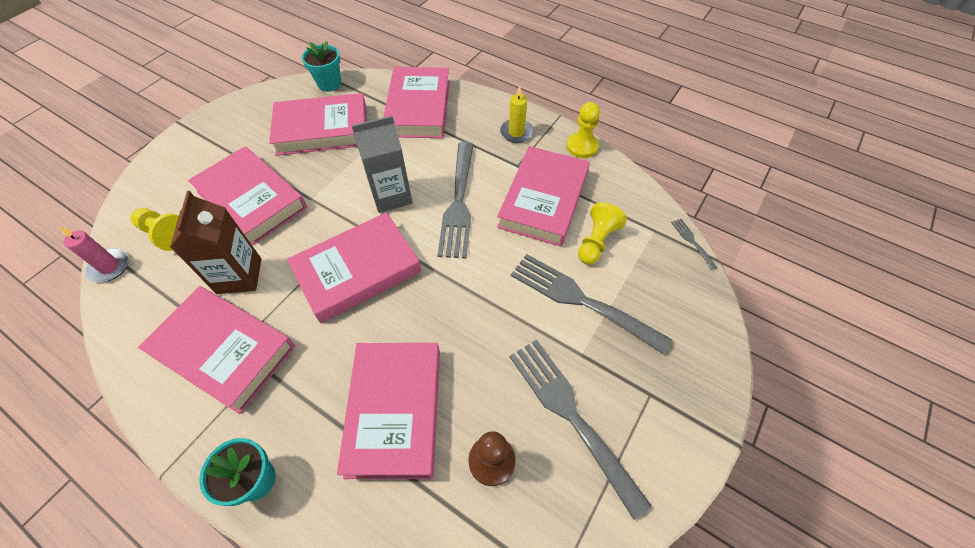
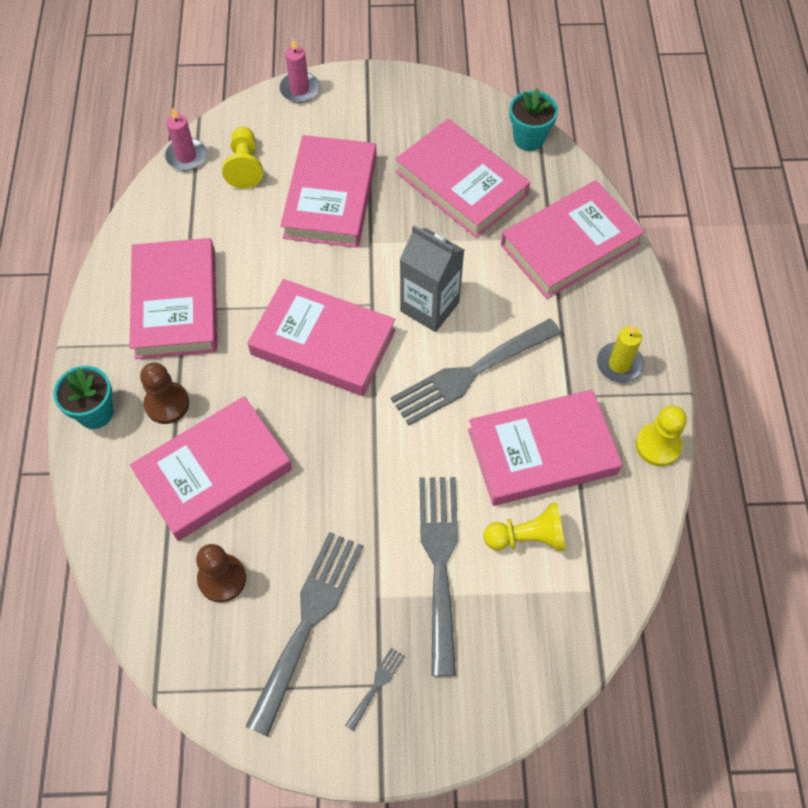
camera: 55 degrees right, 5 degrees up
(149, 167) = (299, 89): none -> pink candle
(239, 276) = (248, 255): brown carton -> none
(304, 412) = (167, 404): none -> brown pawn
(692, 241) = (608, 639): grey fork -> grey fork (376, 685)

